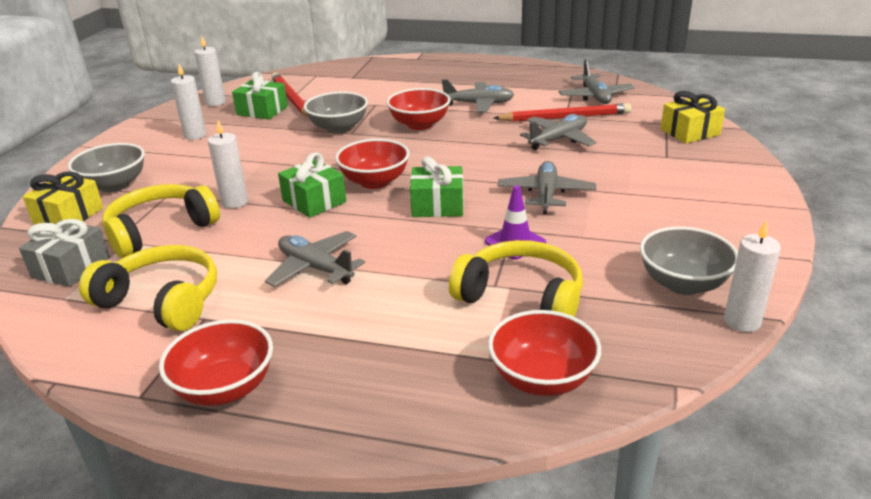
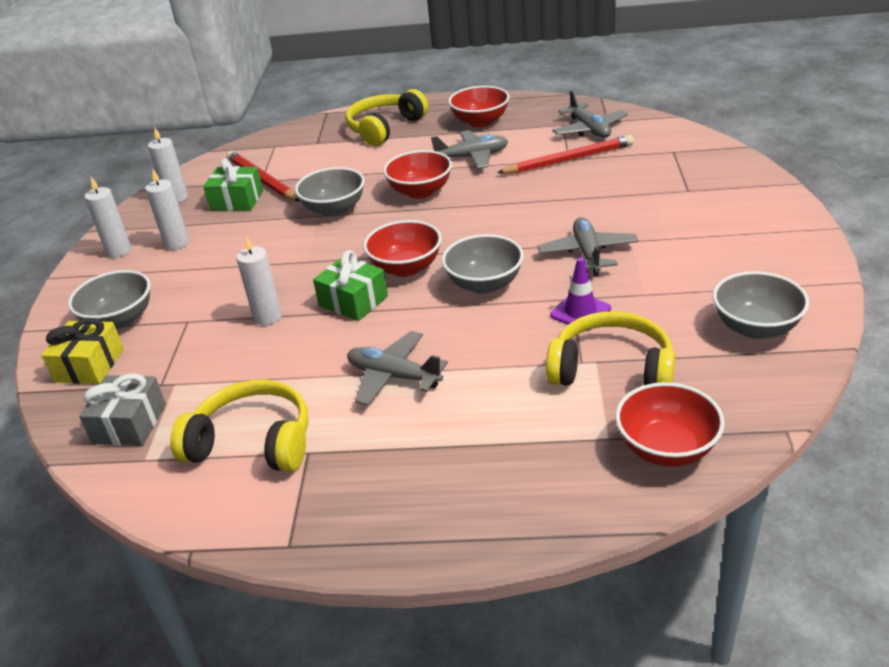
camera: 10 degrees left, 5 degrees up
(160, 230) = (204, 364): yellow headphones -> yellow headphones (385, 128)
(225, 388) = (370, 520): red bowl -> red bowl (480, 122)
(437, 205) = (484, 284): green gift -> grey bowl
(558, 139) = (573, 187): grey plane -> none
(690, 132) = (700, 158): yellow gift -> none
(742, 321) = (821, 356): white candle -> white candle (119, 251)

